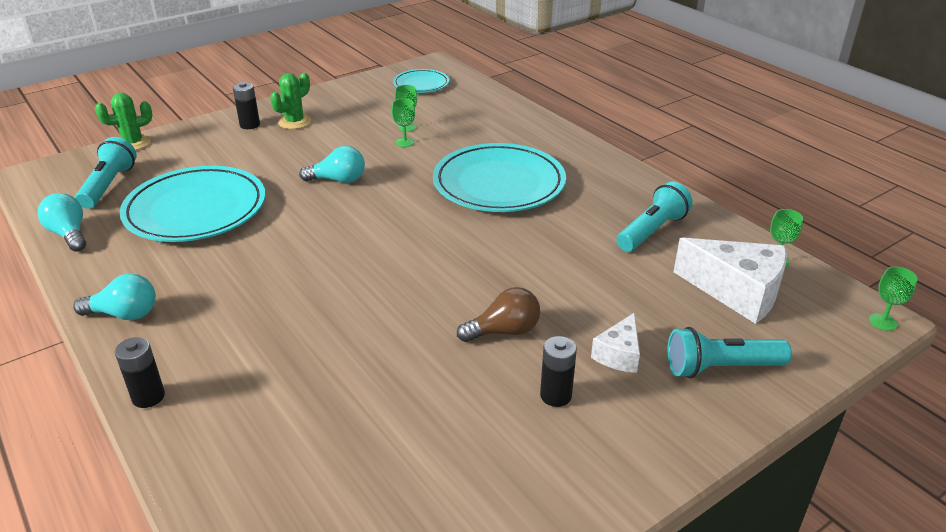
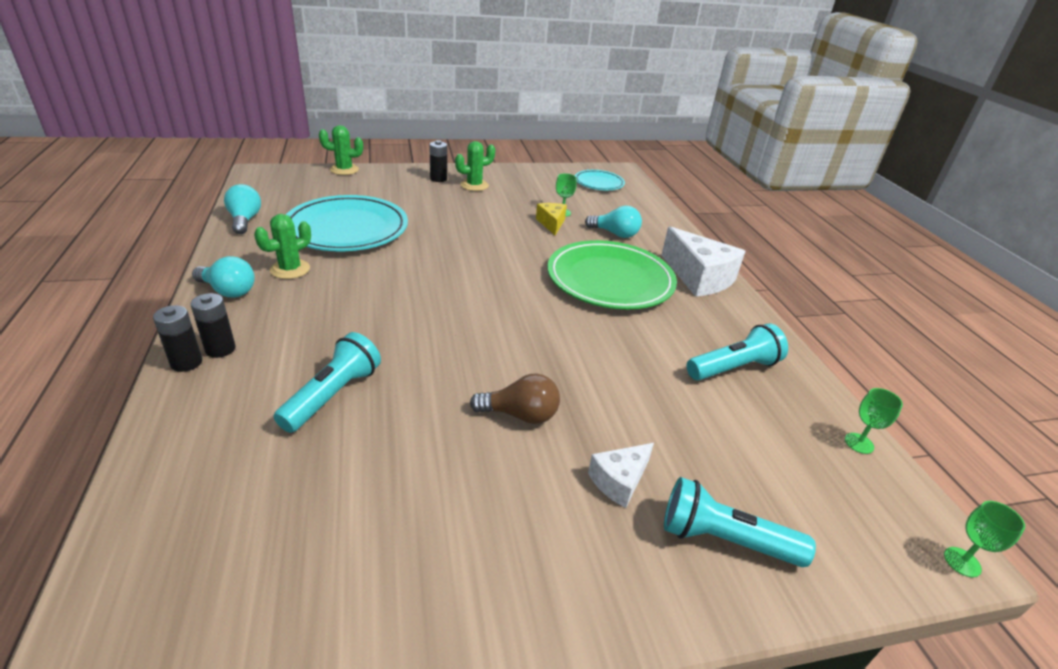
camera: 20 degrees right, 0 degrees up
(109, 185) = (302, 194): turquoise flashlight -> turquoise flashlight (333, 395)
(172, 271) = (290, 269): none -> green cactus
(338, 180) = (474, 238): turquoise light bulb -> turquoise light bulb (615, 234)
(405, 142) = (551, 223): green goblet -> yellow cheese
(499, 184) = (610, 280): turquoise plate -> green plate
(555, 395) = (525, 499): black battery -> black battery (220, 349)
(737, 292) = (793, 462): white cheese -> white cheese (698, 277)

